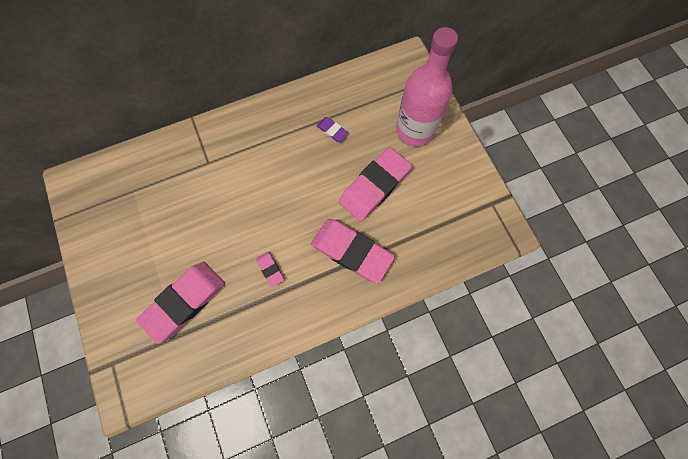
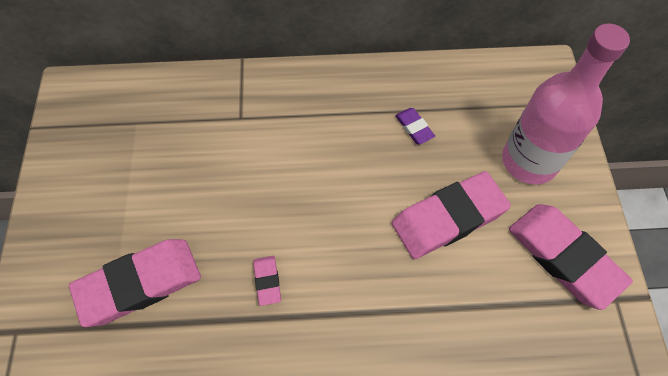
camera: 20 degrees right, 10 degrees down
(352, 251) = (387, 296): pink eraser -> pink eraser (564, 257)

